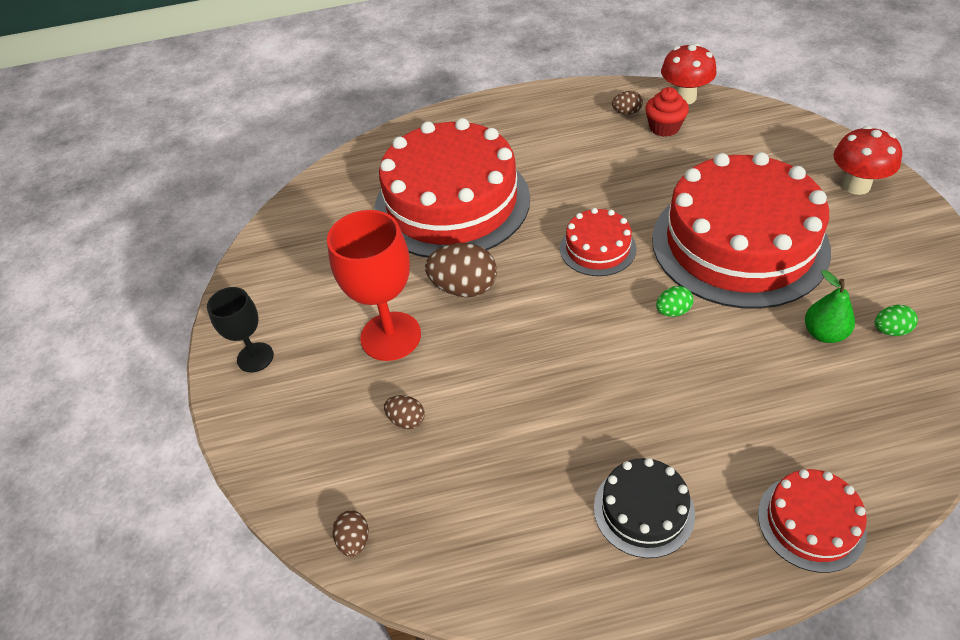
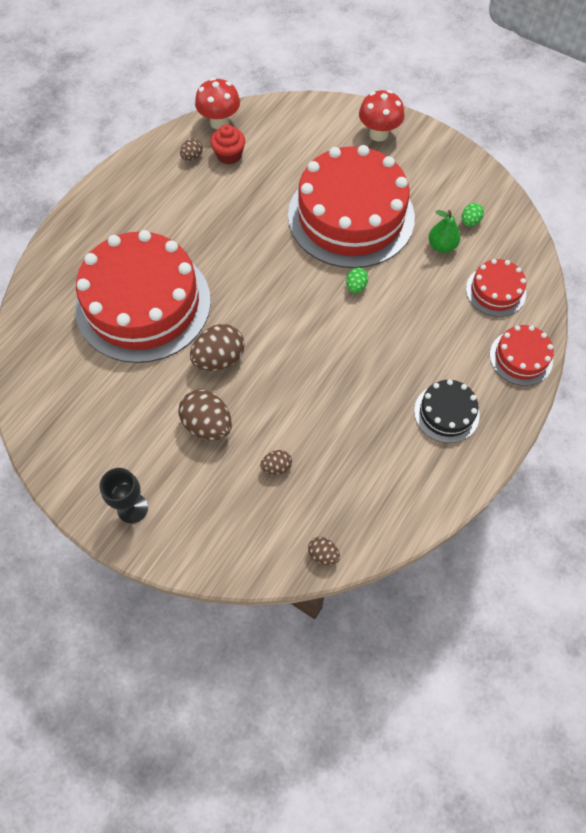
camera: 50 degrees left, 15 degrees up
(390, 336) = (208, 425): red goblet -> brown egg
(597, 248) = (274, 274): red cake -> red cake (495, 291)

